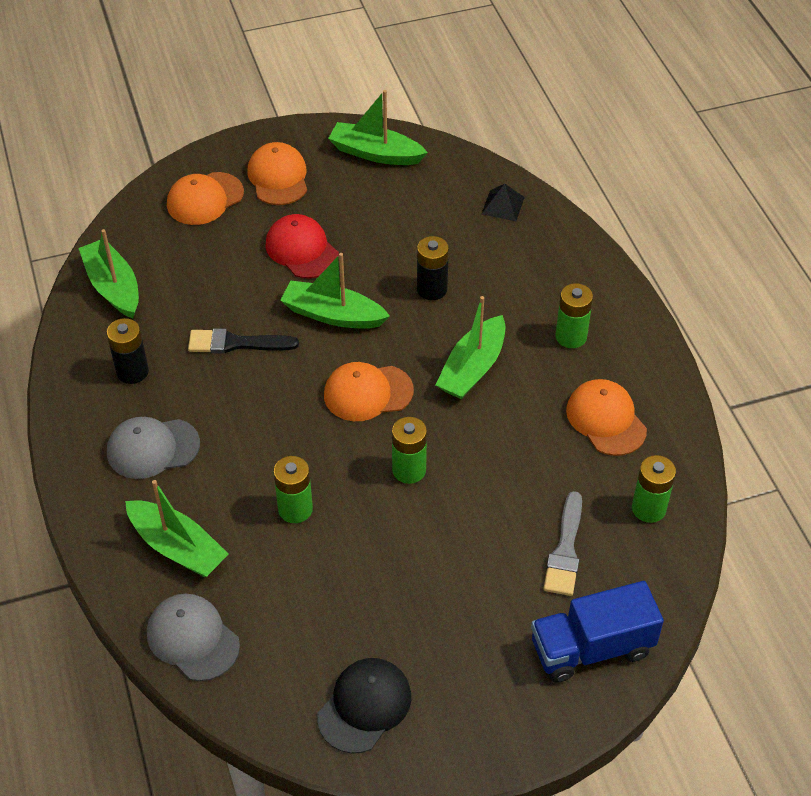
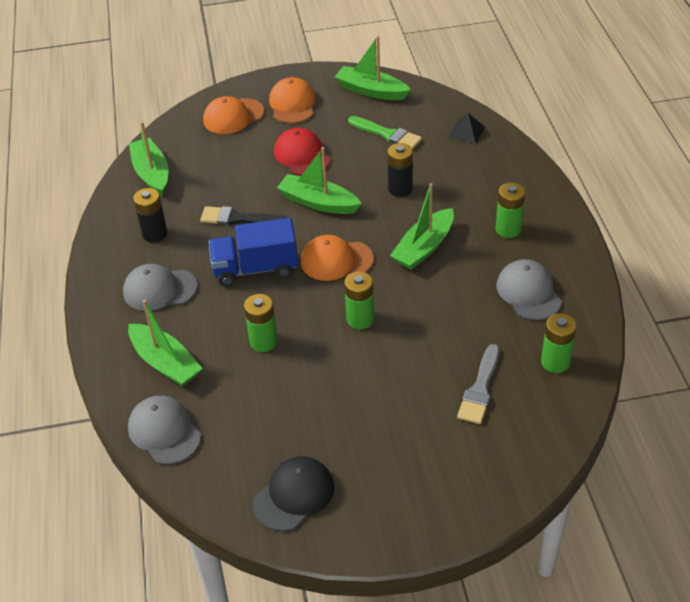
camera: 10 degrees right, 5 degrees down
(404, 214) = (387, 134): none -> green brush
(591, 648) = (491, 466): blue truck -> blue truck (255, 269)
(606, 419) = (528, 292): orange cap -> grey cap

